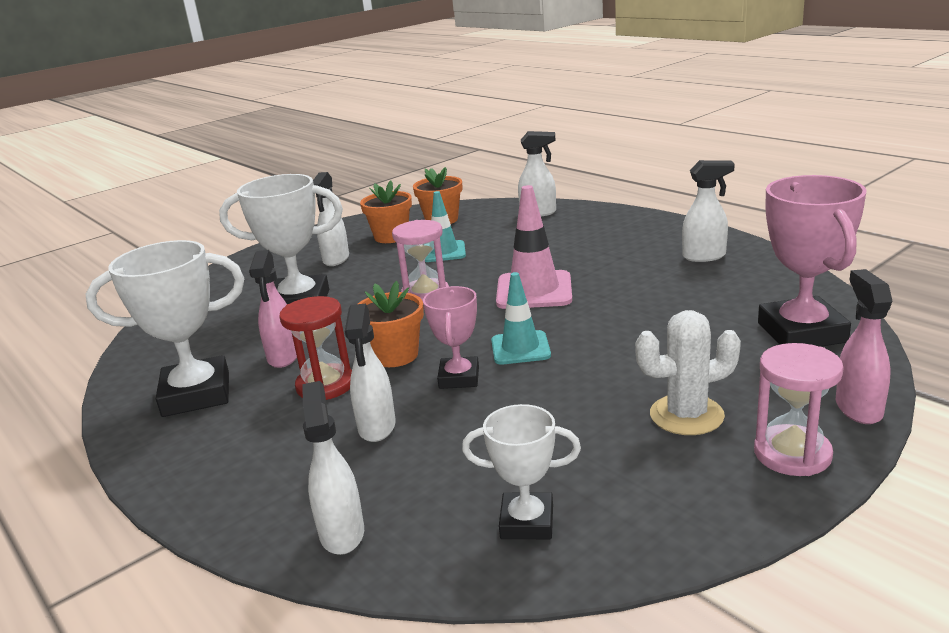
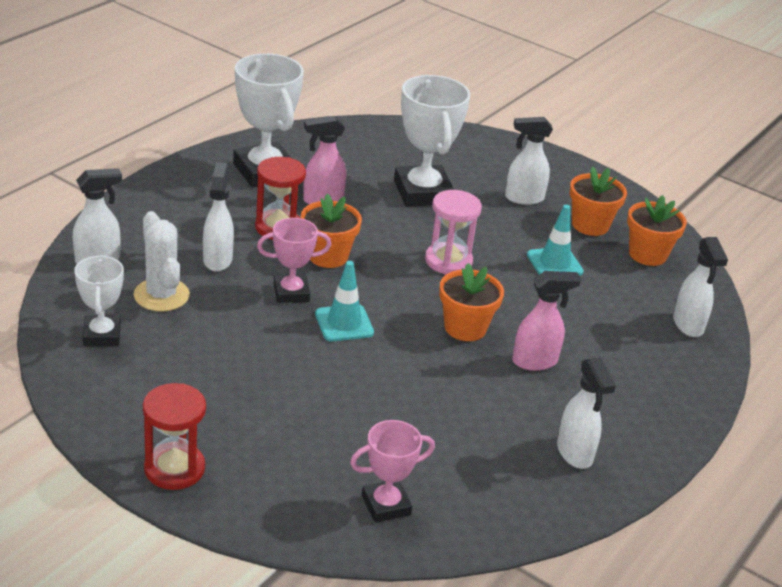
camera: 70 degrees right, 10 degrees up
(377, 427) = (217, 259): white spray bottle -> white spray bottle turned 105 degrees clockwise
(534, 291) = (465, 328): pink traffic cone -> orange flower pot
(686, 415) = (232, 416): white cactus -> white cactus (161, 295)
(792, 454) = (174, 469): pink hourglass -> red hourglass
(801, 332) = (386, 505): pink trophy -> pink trophy, size x0.59
(858, 408) = (242, 519): pink spray bottle -> pink spray bottle (535, 361)

